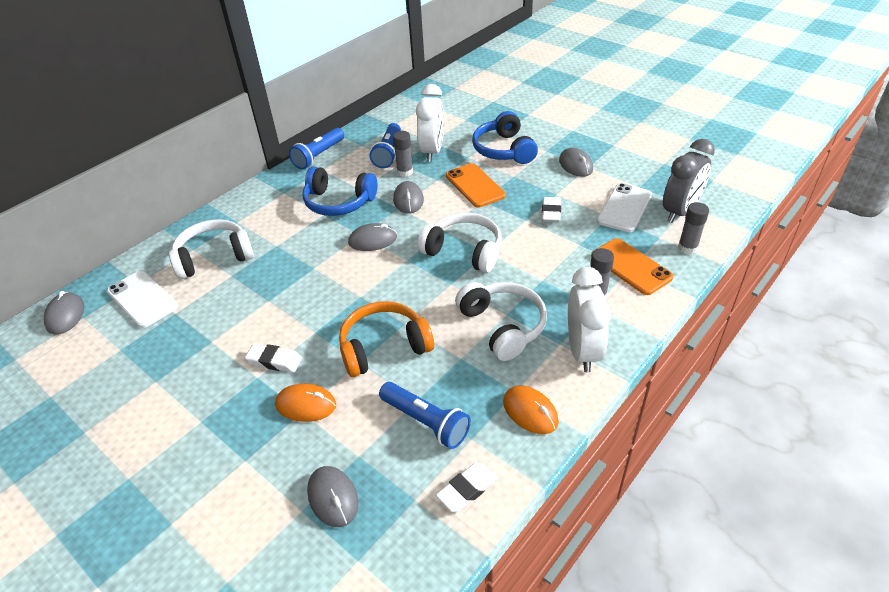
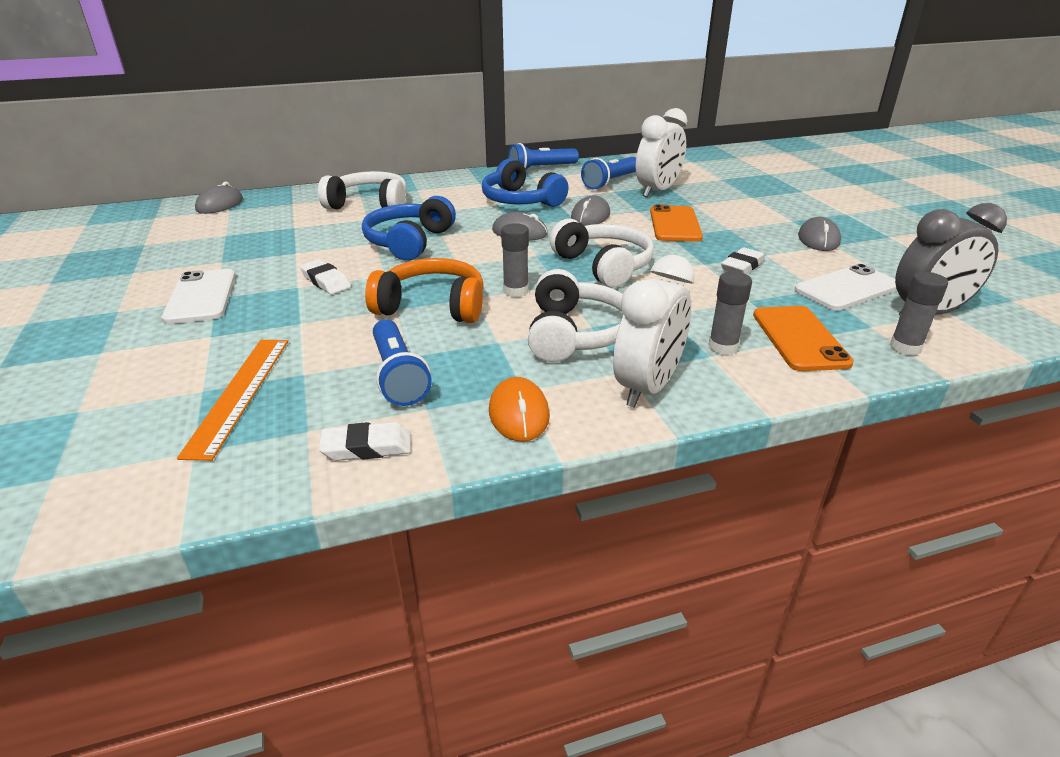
camera: 30 degrees right, 10 degrees down
(142, 299) = (283, 212): white phone -> white phone (201, 296)
(306, 405) = (309, 319): orange mouse -> none
(333, 497) = (239, 393): grey mouse -> orange ruler
(405, 172) = (611, 198): grey glue stick -> grey glue stick (515, 291)
(504, 150) = (740, 208): blue headphones -> blue headphones (409, 242)

